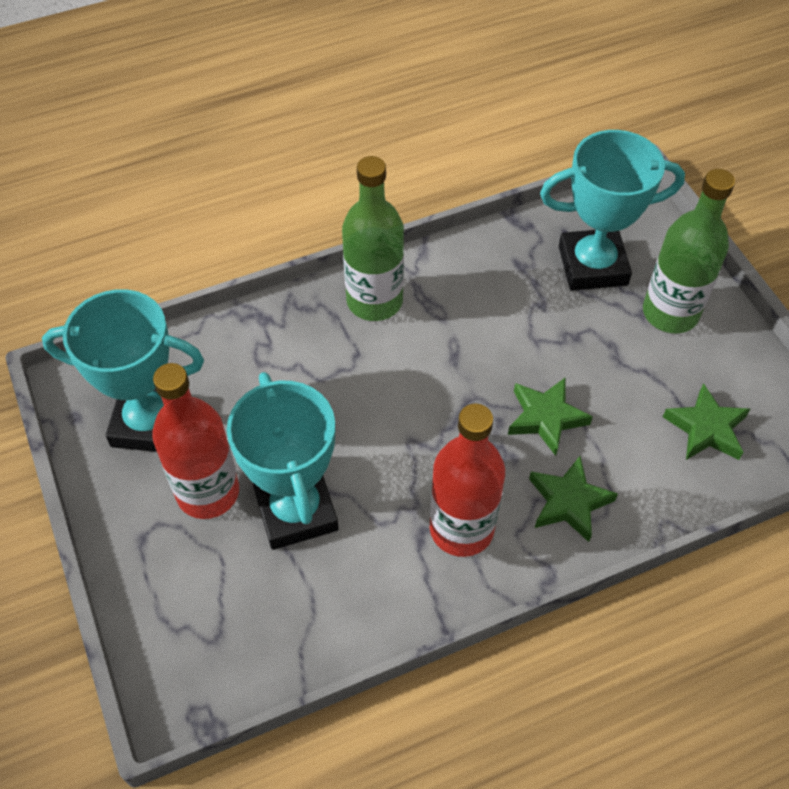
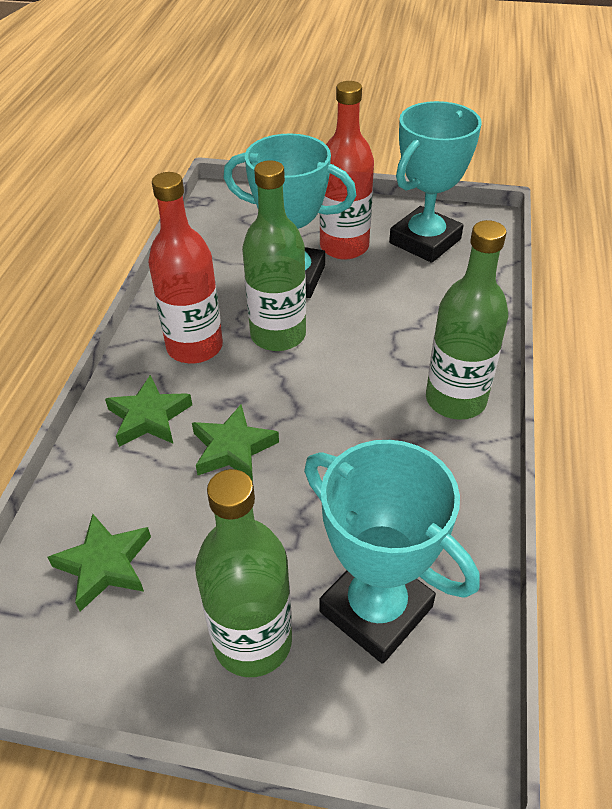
camera: 125 degrees right, 10 degrees down
(392, 468) = (278, 335): none -> green bottle
(592, 265) = (376, 609): turquoise trophy -> turquoise trophy turned 75 degrees counterclockwise

